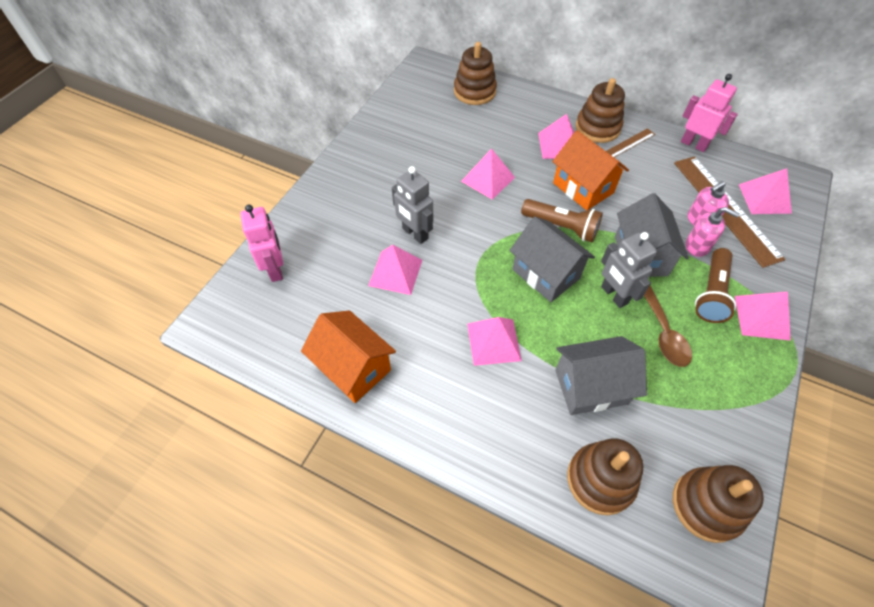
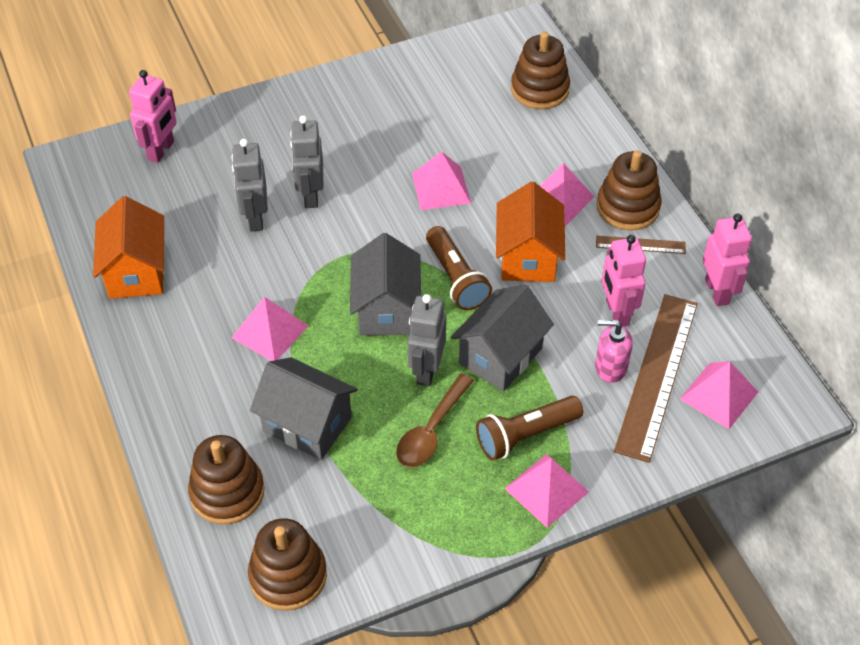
camera: 40 degrees right, 5 degrees down
(395, 272) = (255, 218): pink pyramid -> grey robot
(664, 188) = (616, 312): none -> pink robot
(697, 246) = (573, 387): pink soap dispenser -> none

